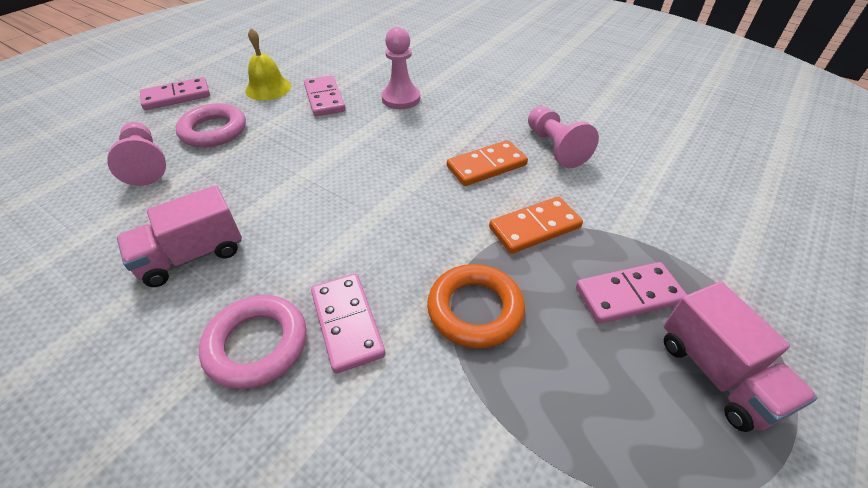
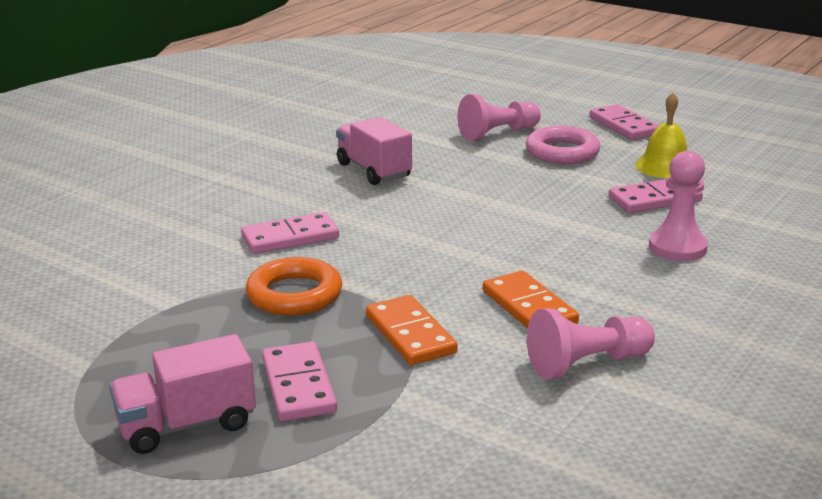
camera: 90 degrees right, 20 degrees down
(257, 344) = (277, 206): pink ring -> none

